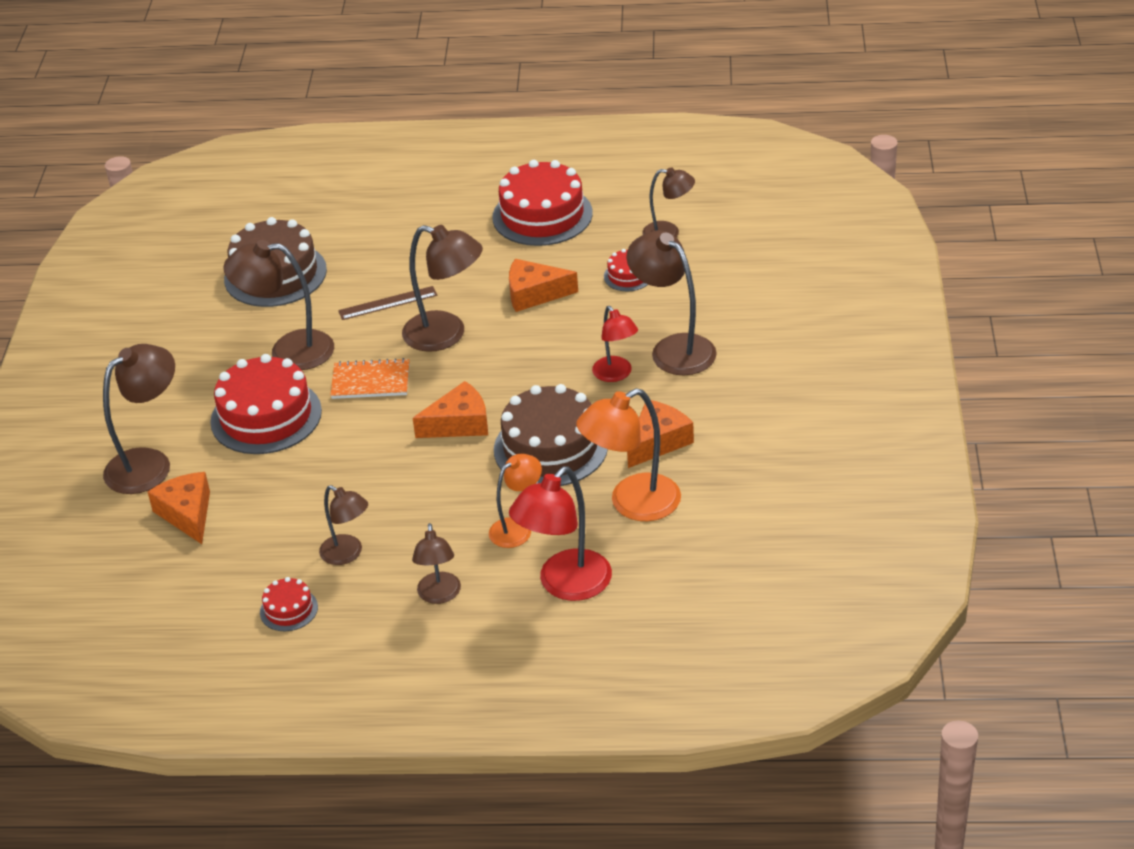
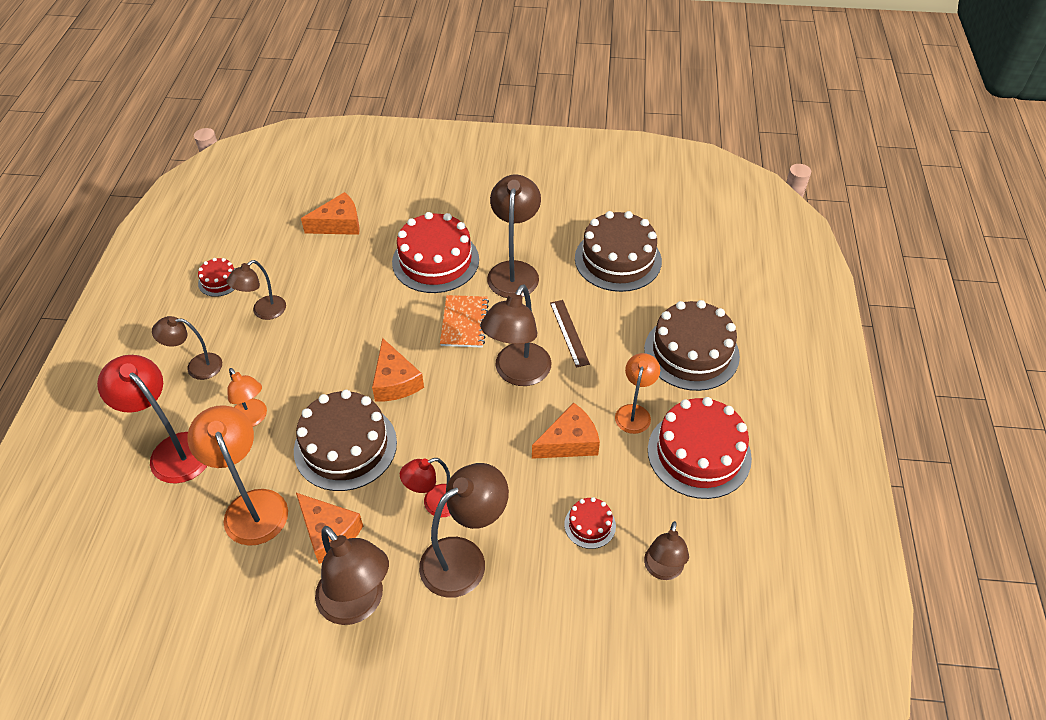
camera: 90 degrees right, 10 degrees up
(149, 464) = (398, 202): brown lamp -> brown lamp (358, 604)
(416, 221) = (691, 352): none -> brown cake
(495, 255) = (634, 412): none -> orange lamp
(534, 294) = (569, 442): orange cheese -> orange cheese turned 60 degrees clockwise

